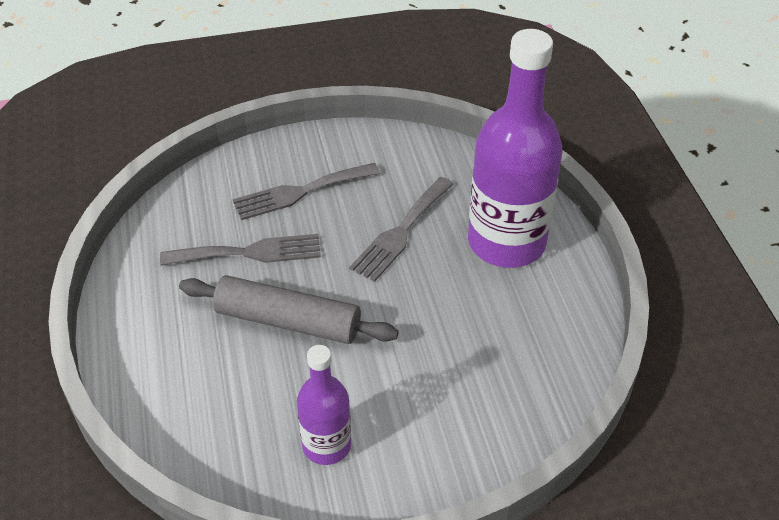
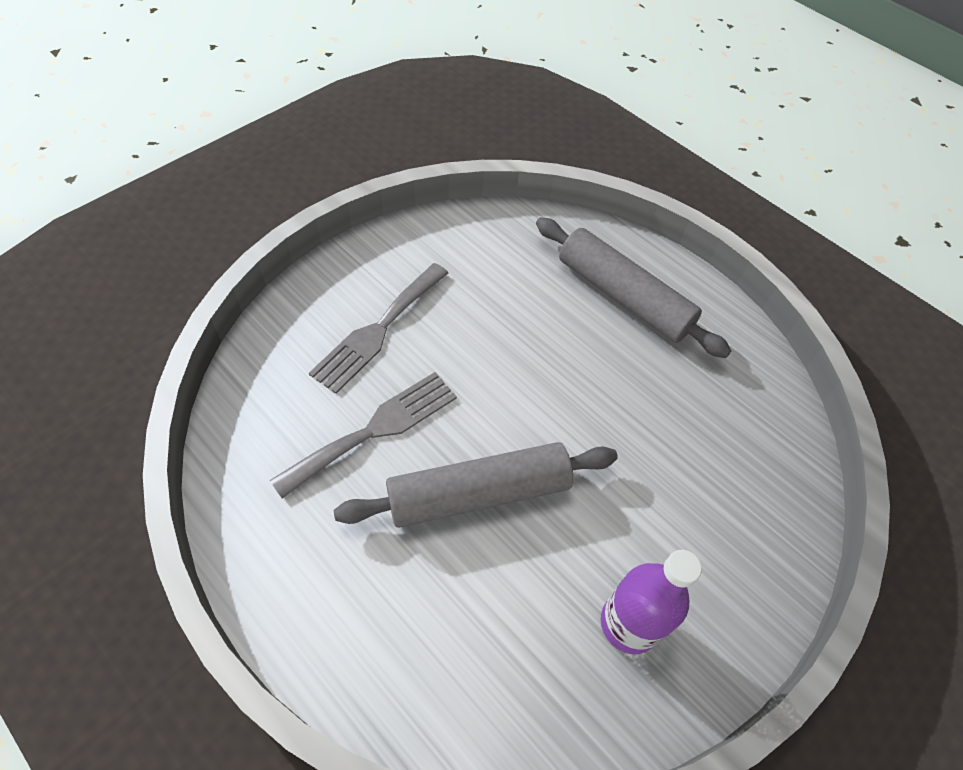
camera: 35 degrees left, 10 degrees up
(401, 232) = (516, 331): grey fork -> none
(506, 242) = (623, 297): purple bottle -> grey rolling pin

